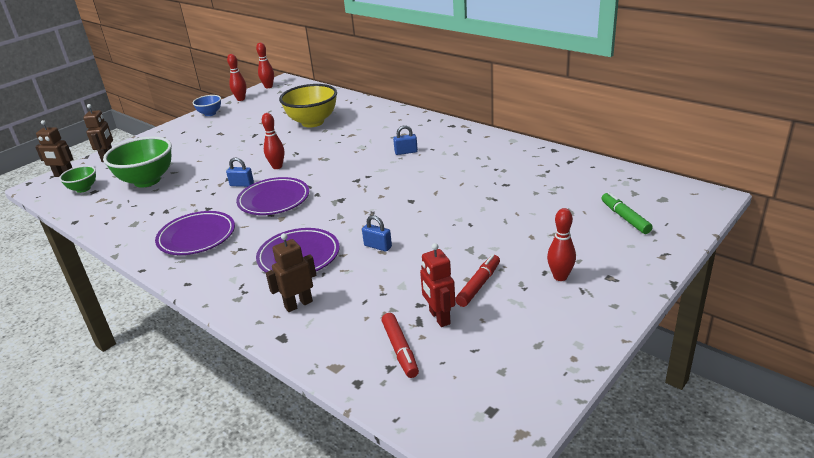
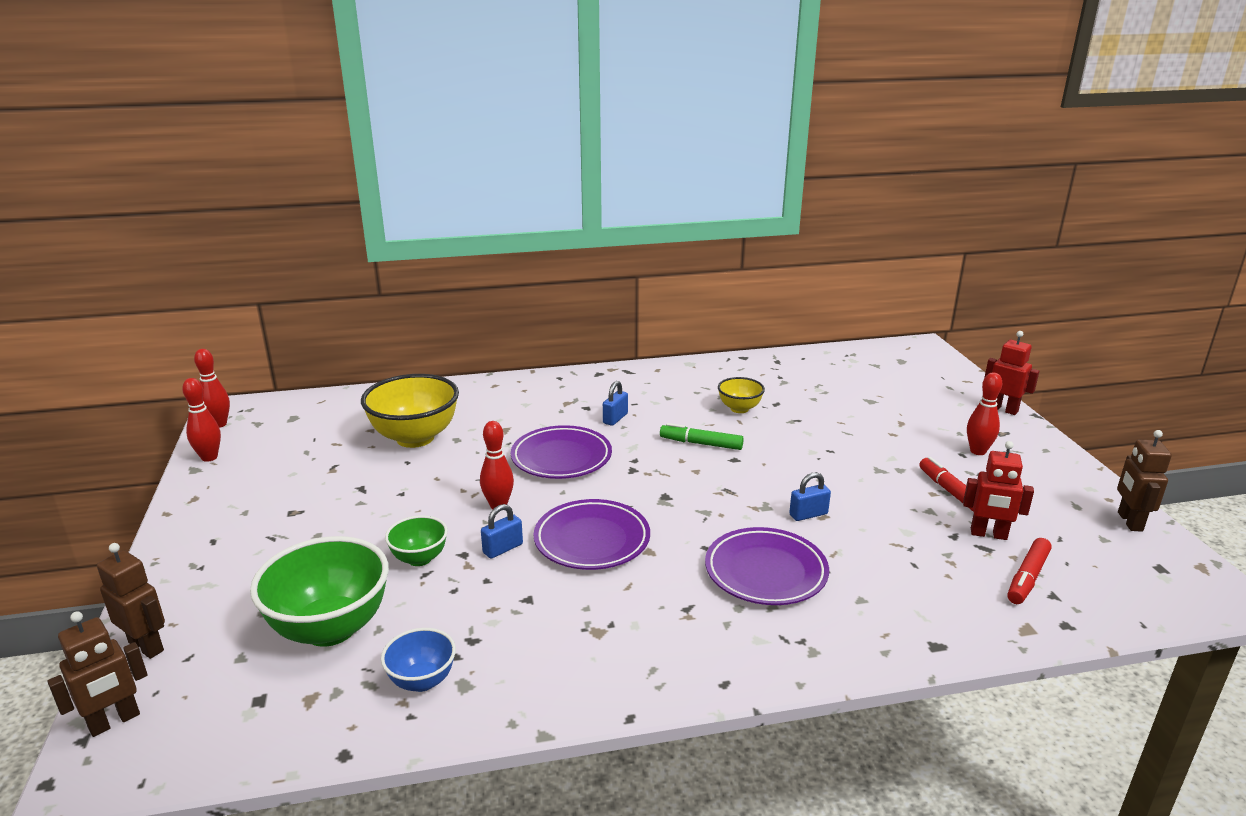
camera: 55 degrees left, 5 degrees down
(83, 189) = (225, 710): green bowl -> green bowl (419, 558)
(197, 237) = (601, 635): purple plate -> purple plate (561, 458)
(210, 114) = (200, 497): blue bowl -> blue bowl (422, 681)
(298, 304) = (876, 609): brown robot -> brown robot (1129, 521)
(400, 350) = (1027, 578): red marker -> red marker turned 105 degrees clockwise
(478, 177) = (739, 408): none -> yellow bowl
(625, 218) = (912, 386): green marker -> green marker (701, 443)
(656, 266) = (1003, 409): none -> red robot

